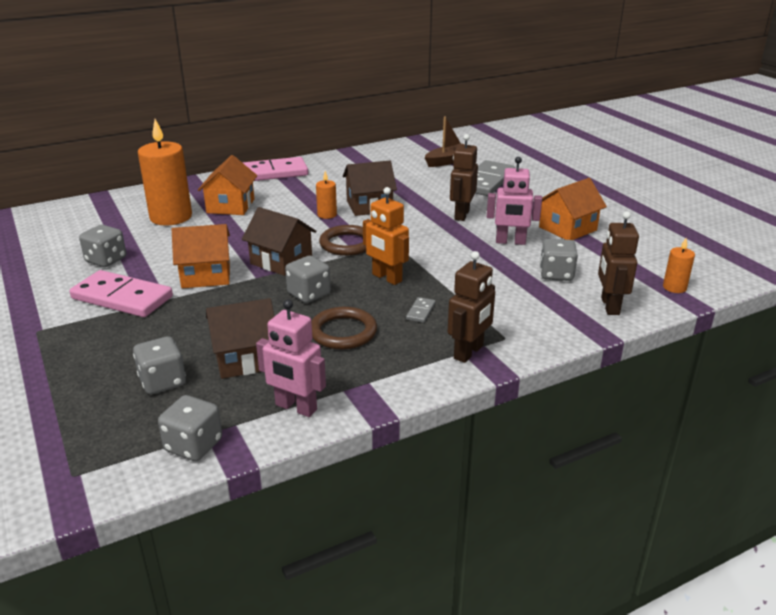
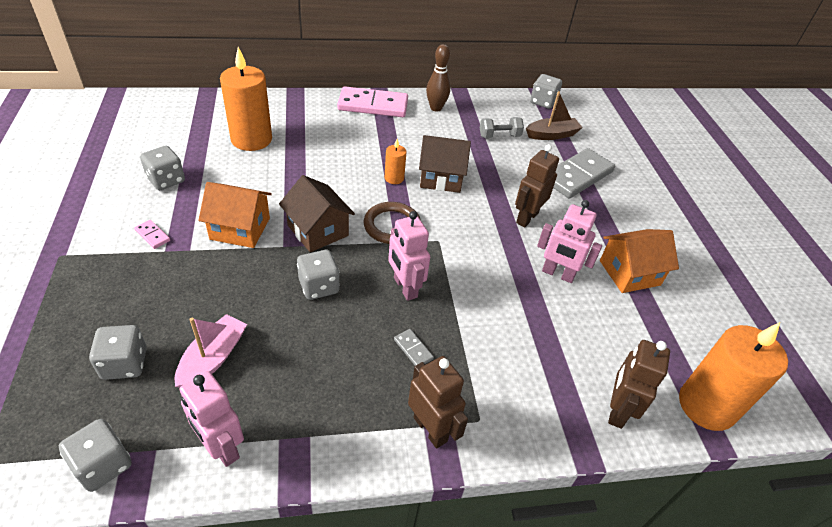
camera: 15 degrees right, 15 degrees up
(122, 298) = (152, 235): pink domino -> pink domino, size x0.41
(230, 206) = (312, 140): orange house -> none
(245, 358) = (213, 358): brown house -> pink boat
(332, 164) = (436, 108): none -> brown bowling pin
(343, 332) = (322, 353): brown ring -> none
(386, 278) = (405, 287): orange robot -> pink robot
(402, 170) = (499, 136): none -> grey dumbbell
(421, 312) = (413, 349): grey domino -> grey domino turned 75 degrees counterclockwise
(469, 352) = (430, 429): brown robot -> brown robot turned 90 degrees counterclockwise
(556, 274) = (582, 340): grey dice -> grey dice (543, 102)
(674, 287) = (706, 406): orange candle -> orange candle, size x2.13

